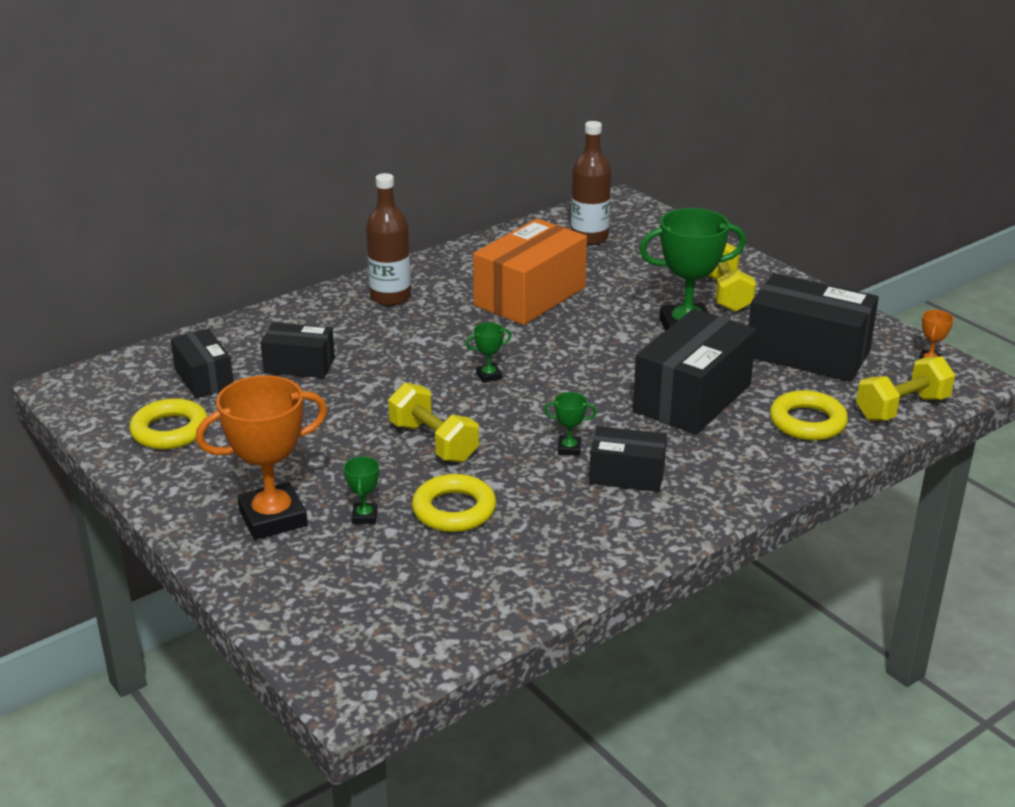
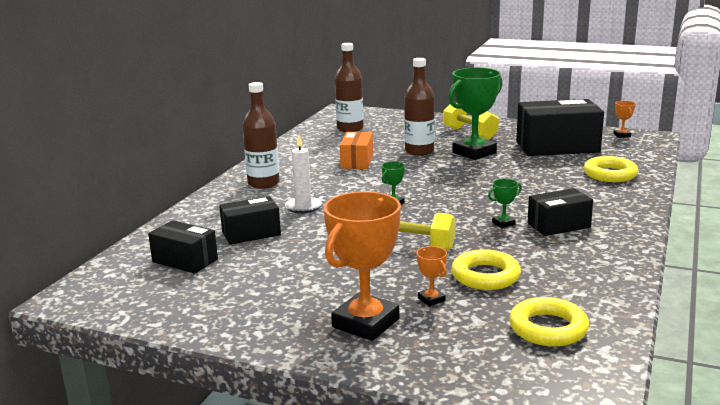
camera: 30 degrees left, 10 degrees down
(170, 431) = (202, 298): yellow ring -> yellow ring (548, 328)
(364, 516) = (431, 299): green trophy -> orange trophy
(390, 347) = (303, 207): none -> white candle
(530, 296) = (357, 161): orange box -> orange box, size x0.57
(623, 304) = (419, 151): none -> brown bottle
(692, 398) = (531, 181): black box -> none
(902, 408) = (644, 156): yellow dumbbell -> none

